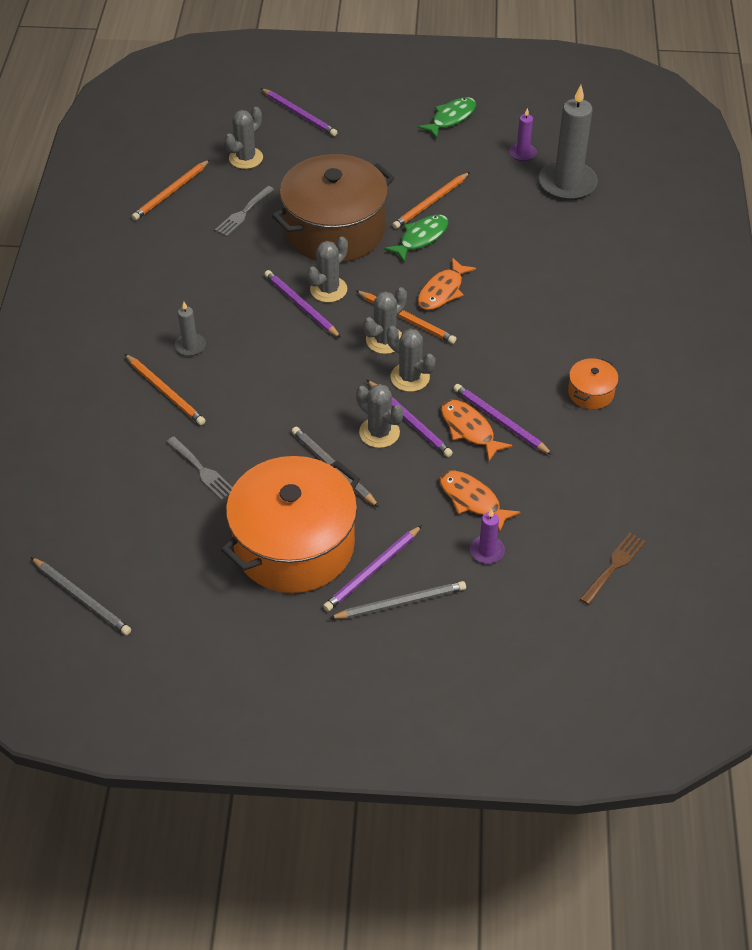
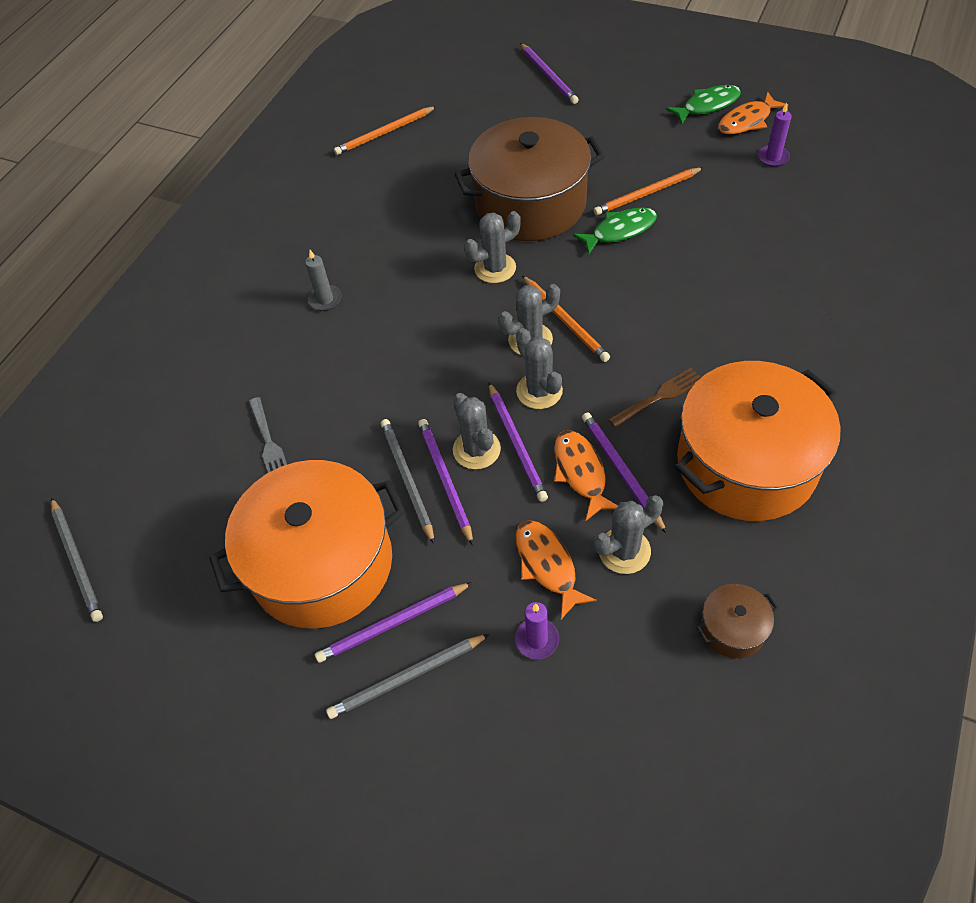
camera: 25 degrees right, 5 degrees up
(165, 392) = (276, 344): orange pencil -> none
(243, 213) = (445, 168): grey fork -> none
(246, 158) = (474, 111): grey cactus -> grey cactus (624, 551)
(301, 306) = (458, 280): purple pencil -> purple pencil (445, 480)
(401, 603) = (407, 678): grey pencil -> grey pencil turned 150 degrees clockwise
(442, 291) = (618, 296): orange fish -> orange fish (747, 121)
(567, 183) = (812, 201): grey candle -> none
(591, 393) = (746, 463): orange pot -> orange pot, size x2.40
(614, 566) = (689, 711): brown fork -> brown fork (659, 396)
(623, 506) = (732, 628): none -> brown pot

